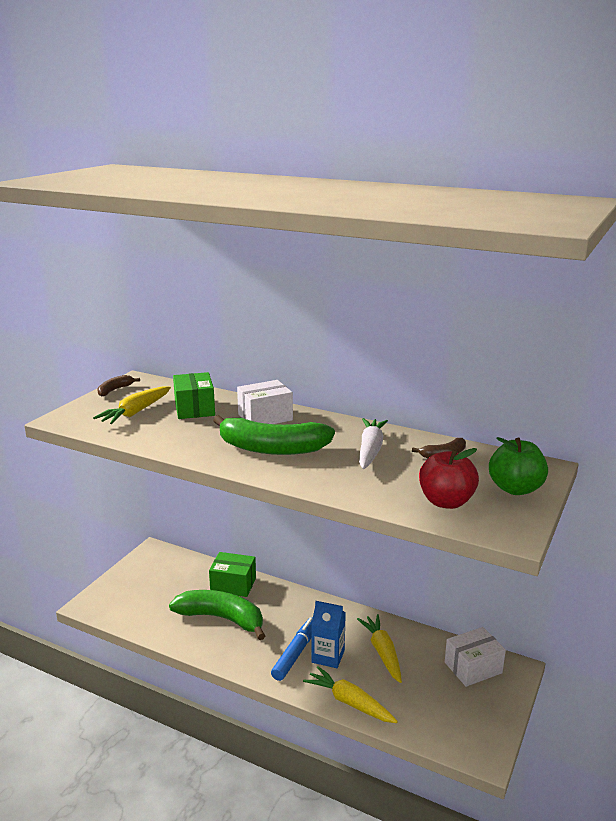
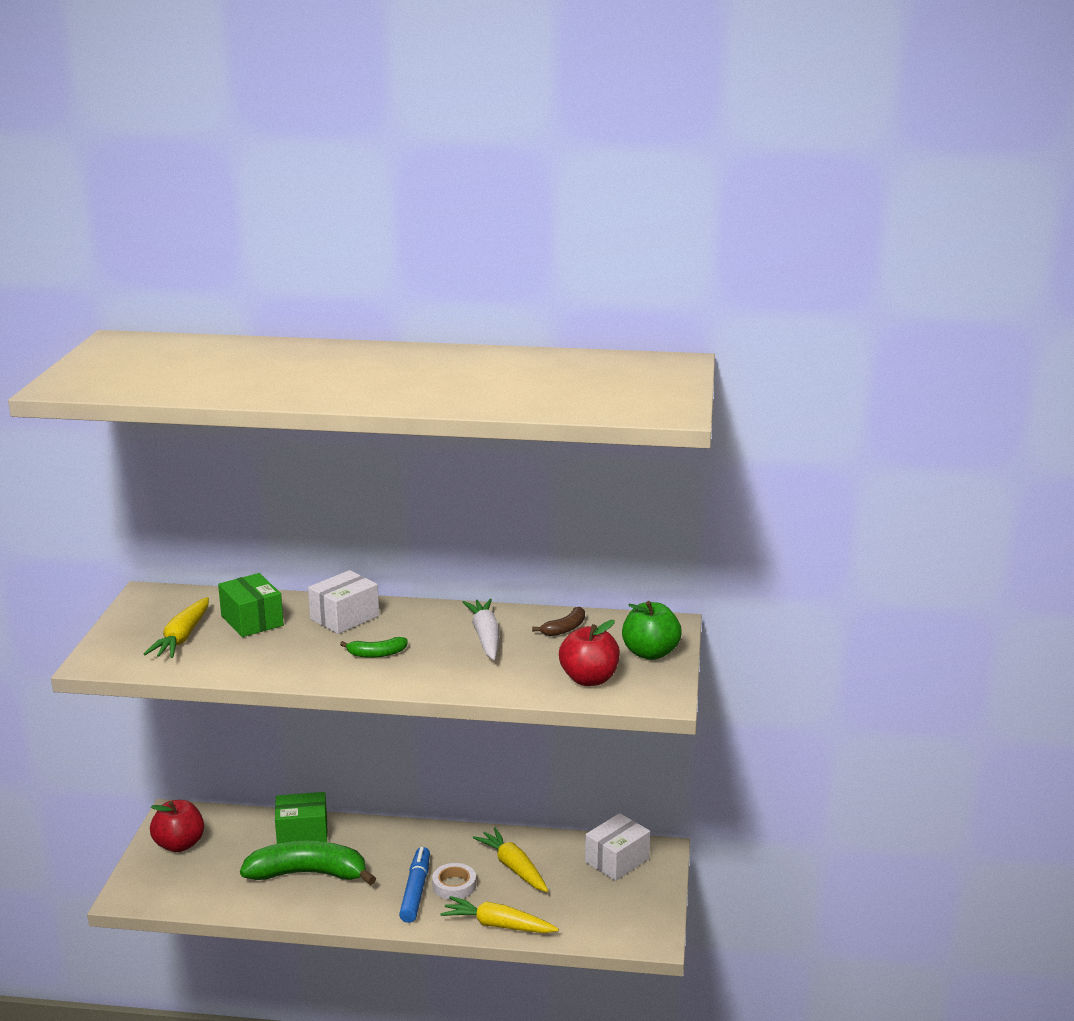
camera: 20 degrees left, 0 degrees up
(114, 390) = (130, 612): brown banana -> none
(145, 574) = (179, 844): none -> red apple
(272, 448) = (376, 654): green banana -> green banana, size x0.46
(328, 656) = (454, 885): blue carton -> white tape

